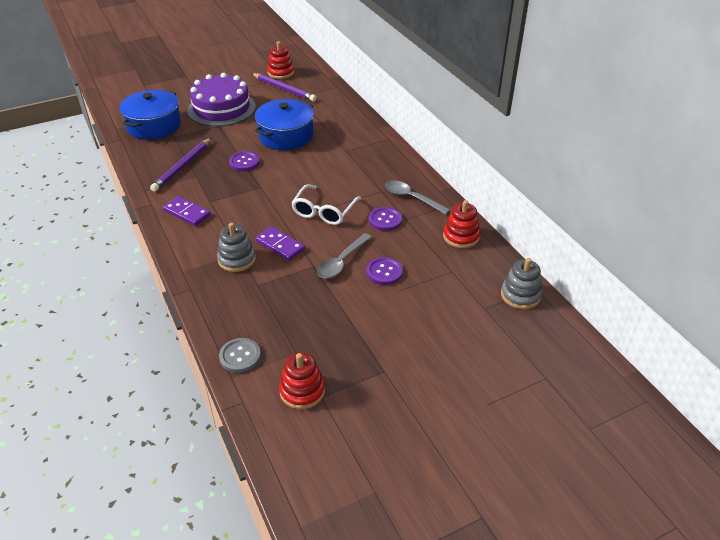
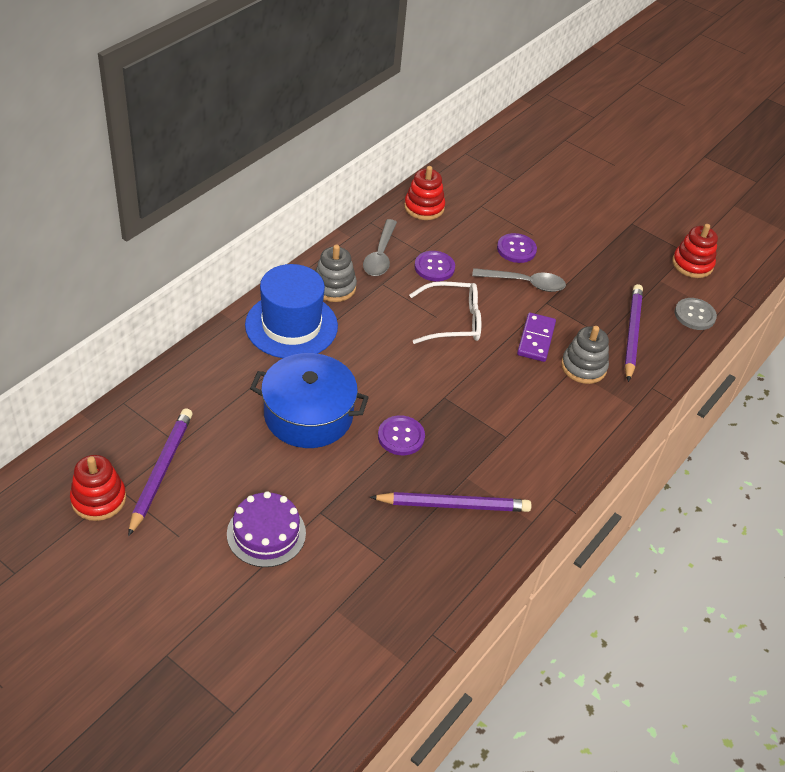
camera: 120 degrees left, 5 degrees up
(154, 126) = (369, 606): blue pot -> none
(187, 213) = (543, 450): purple domino -> none
(221, 108) = (266, 533): purple cake -> purple cake, size x0.62
(249, 302) = (632, 333): none -> purple pencil
(361, 146) = (291, 325): none -> blue hat
(520, 295) = (481, 160): grey stacking toy -> grey stacking toy (334, 287)

